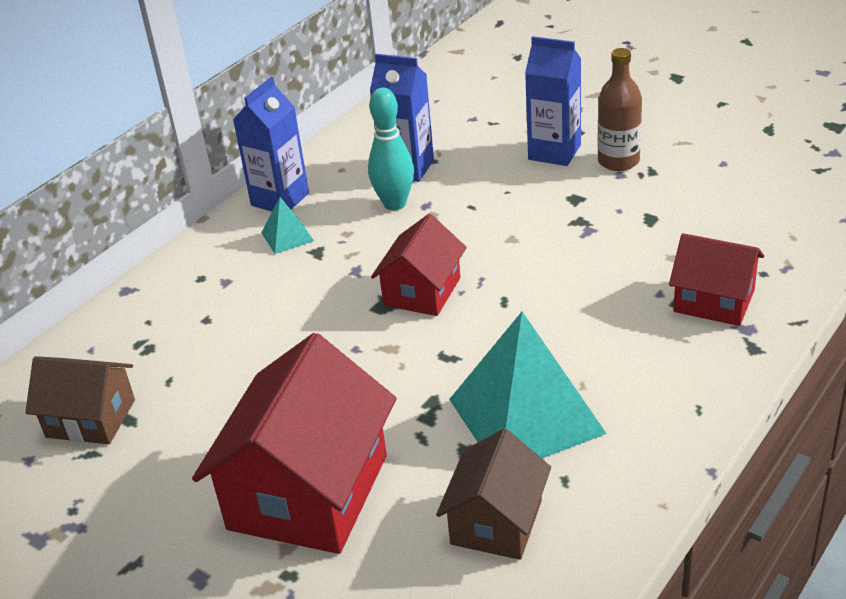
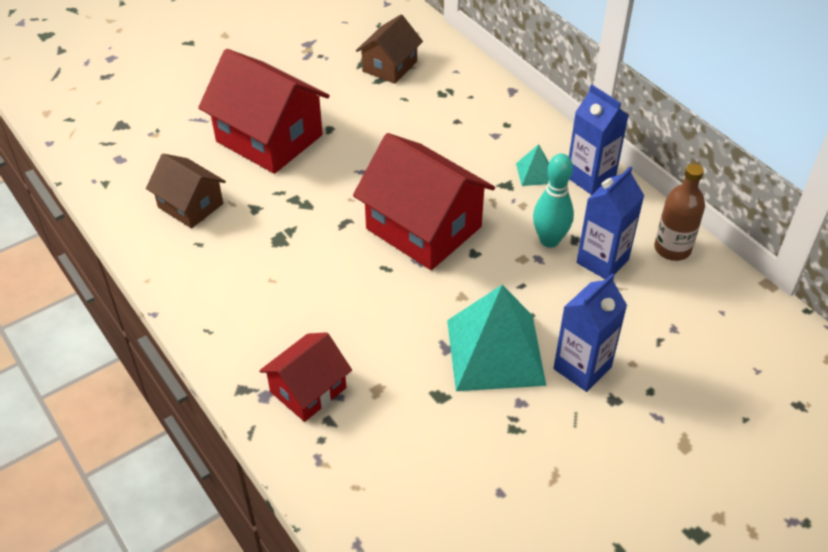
camera: 105 degrees right, 10 degrees up
(422, 291) = (423, 228): red house -> red house, size x1.74
(526, 416) = (263, 243): turquoise pyramid -> turquoise pyramid (495, 352)
(618, 161) = (543, 410): brown bottle -> brown bottle (672, 249)

